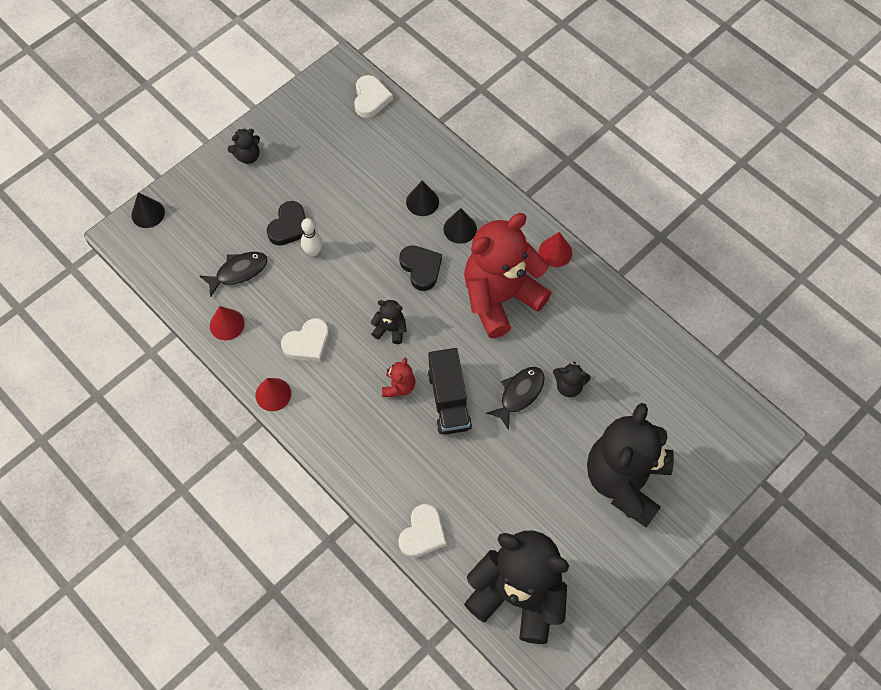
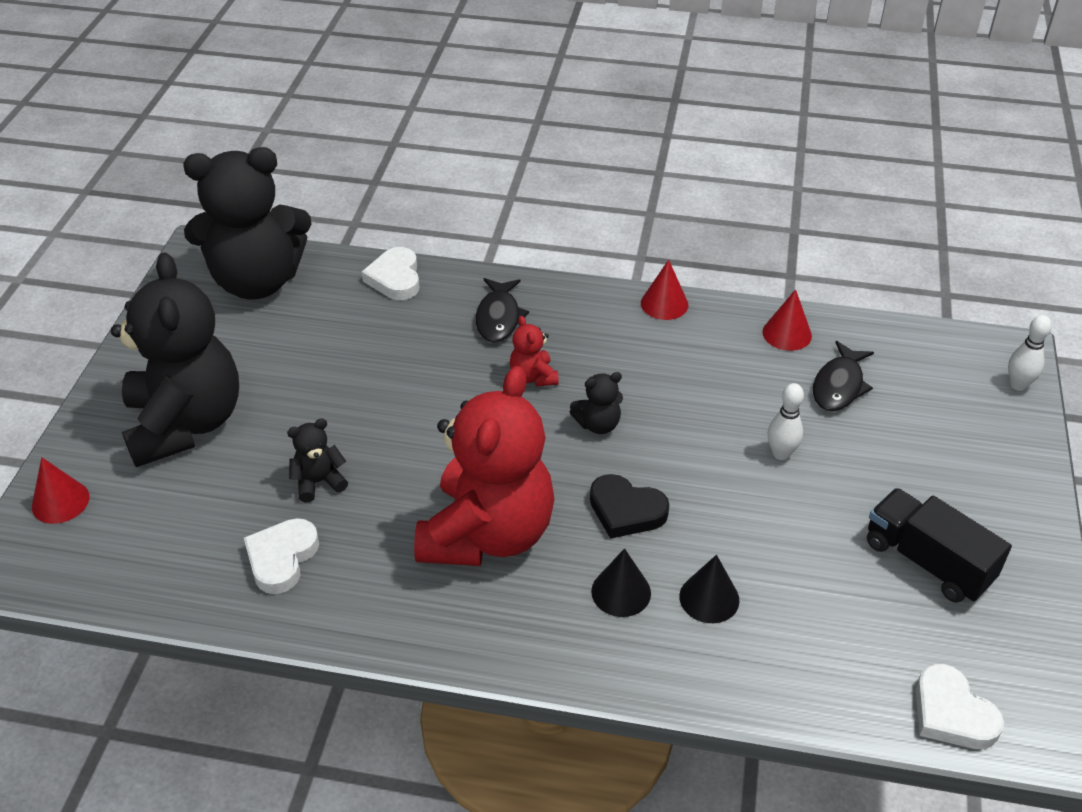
camera: 145 degrees right, 20 degrees down
(148, 213) = (1018, 385): black cone -> white bowling pin
(248, 156) = (1003, 517): black teddy bear -> none
(289, 226) = (844, 464): black heart -> none
(307, 343) = (679, 362): white heart -> white heart (281, 558)
(449, 400) = (462, 393): black truck -> black truck (927, 561)
(519, 394) = (379, 442): black fish -> black fish (498, 317)
(555, 252) = (453, 640): red cone -> red cone (60, 501)

